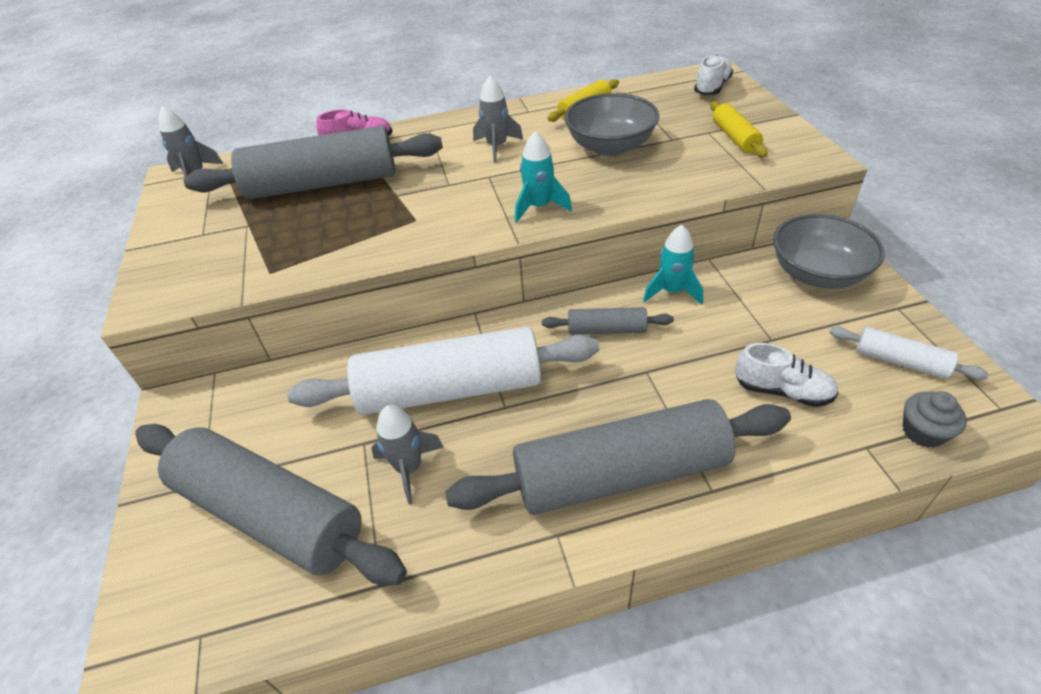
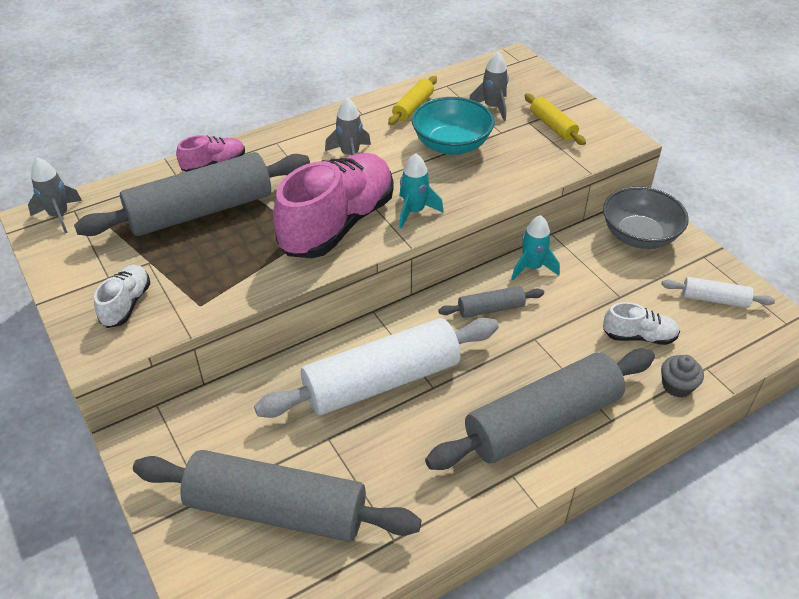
camera: 20 degrees left, 0 degrees up
(409, 468) = (376, 450): grey rocket -> grey rocket (492, 107)
(451, 211) = (338, 224): none -> pink shoe
(610, 146) = (451, 145): grey bowl -> turquoise bowl
(712, 88) = (517, 76): white shoe -> white shoe (126, 304)
(923, 432) = (740, 350): grey cupcake -> grey cupcake (677, 386)

